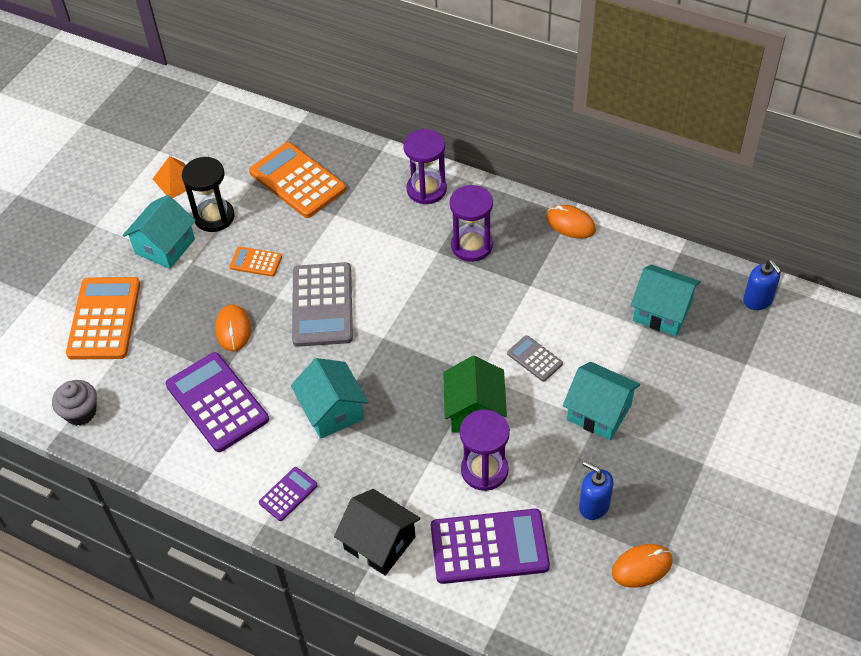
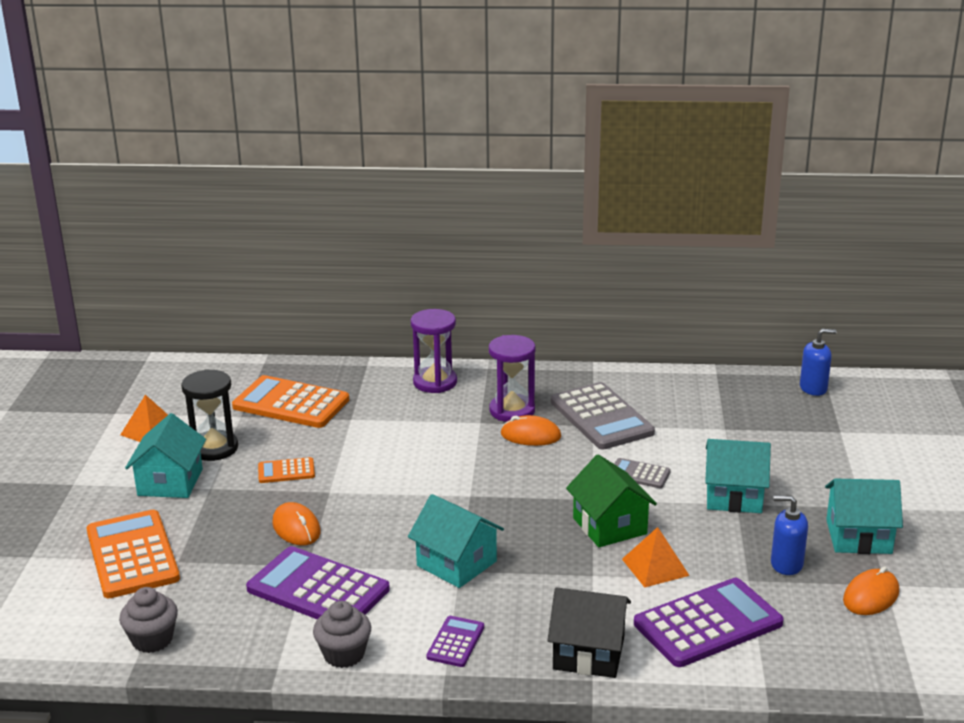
camera: 25 degrees left, 25 degrees down
(203, 476) = (344, 654): none -> grey cupcake
(322, 305) = (385, 486): grey calculator -> grey calculator (601, 417)
(484, 470) = (655, 567): purple hourglass -> orange pyramid
(570, 224) = (598, 376): orange mouse -> orange mouse (530, 435)
(662, 312) = (734, 415): turquoise house -> turquoise house (858, 536)
(758, 300) = (813, 388): blue soap dispenser -> blue soap dispenser turned 45 degrees counterclockwise

